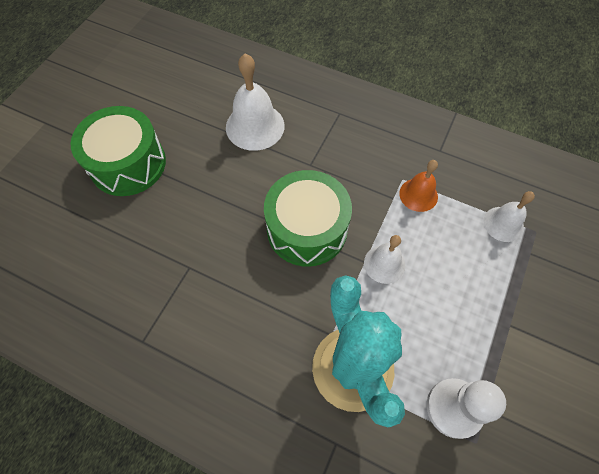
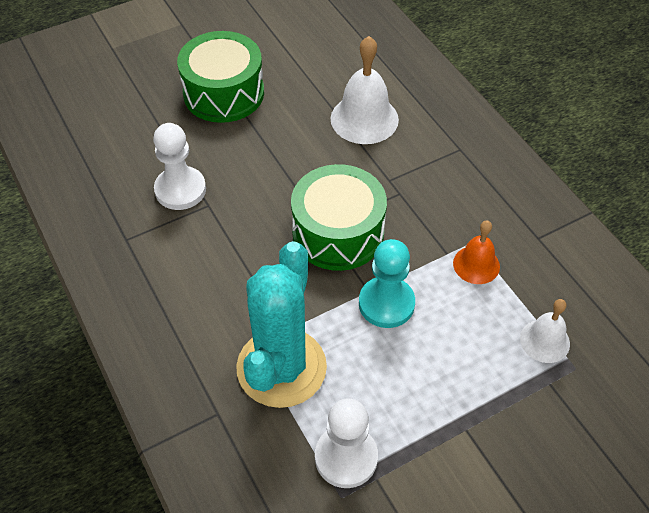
camera: 35 degrees right, 10 degrees down
(155, 268) = (180, 190): none -> white pawn
(384, 264) = (386, 303): white bell -> turquoise pawn

